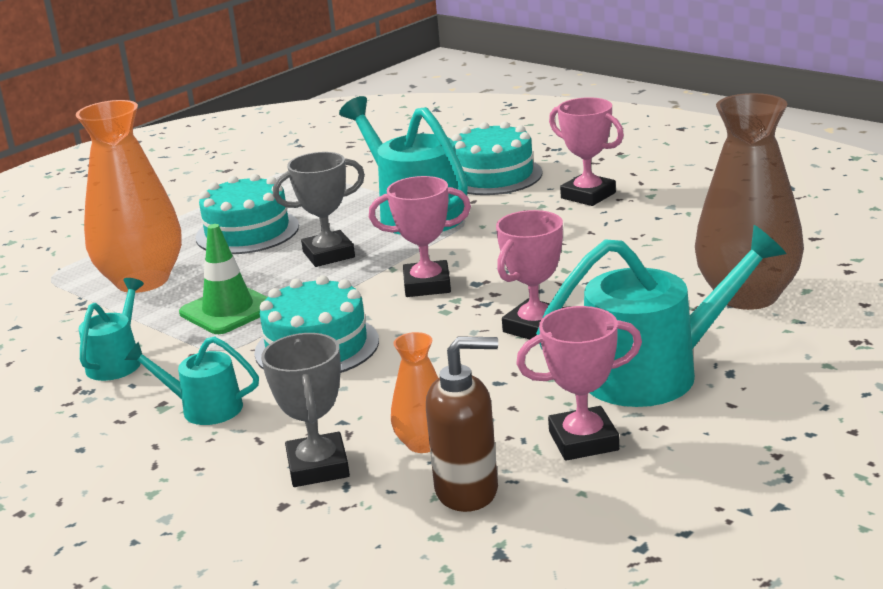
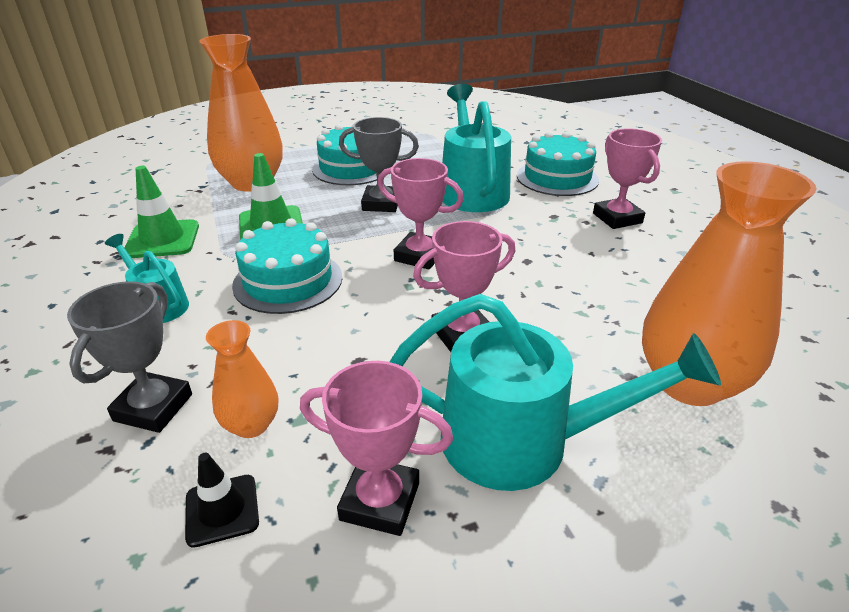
camera: 25 degrees right, 10 degrees up
(117, 361) = (162, 239): turquoise watering can -> green traffic cone
(467, 491) = (222, 510): brown soap dispenser -> black traffic cone
(747, 296) = (689, 383): brown vase -> orange vase

